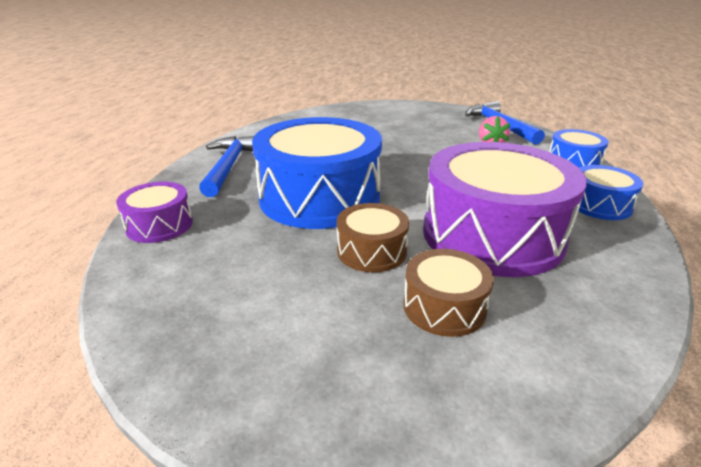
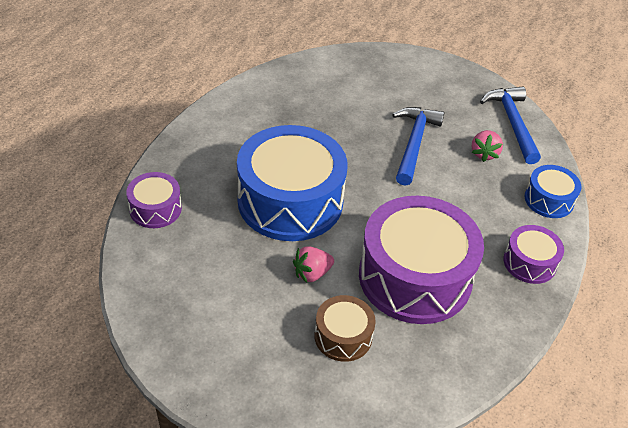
camera: 10 degrees right, 15 degrees up
(229, 166) = (221, 140): blue hammer -> blue hammer (414, 143)
(371, 251) = (312, 273): brown drum -> pink strawberry
(599, 205) = (529, 262): blue drum -> purple drum

